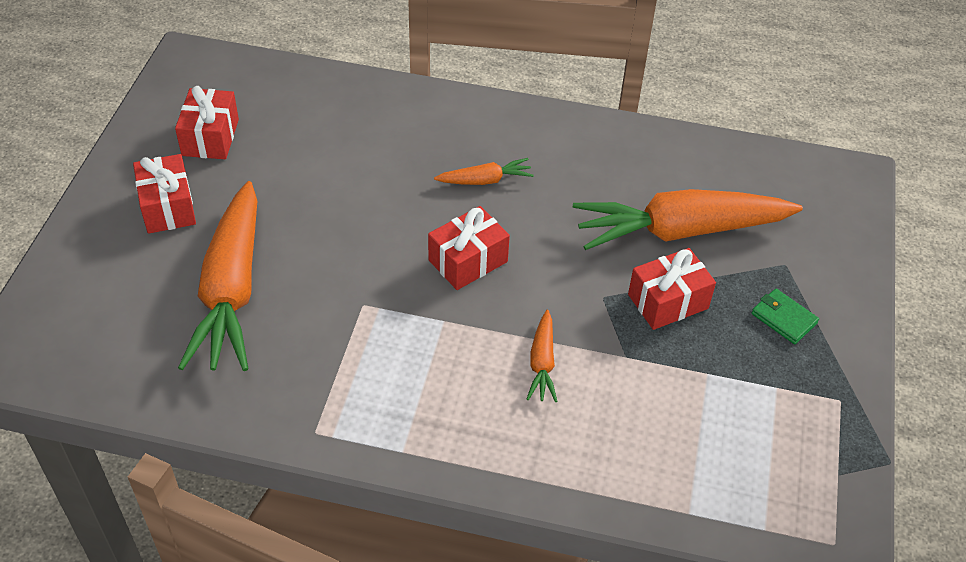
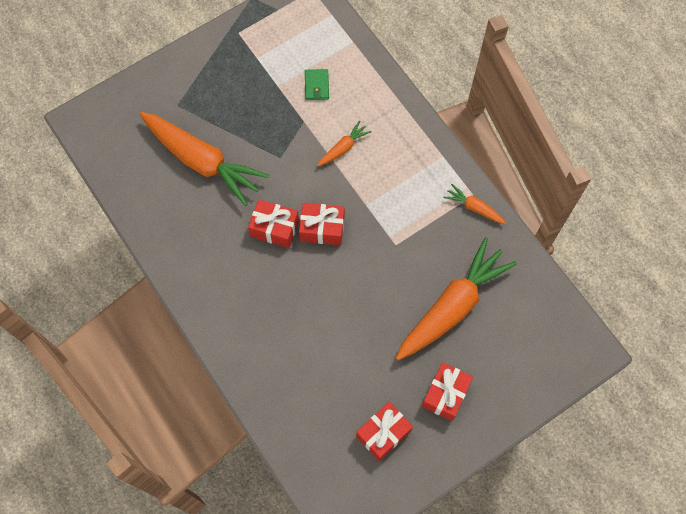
camera: 135 degrees left, 20 degrees up
(485, 180) = (263, 272): orange carrot -> orange carrot (474, 208)
(668, 301) = (253, 131): red gift -> red gift (274, 228)
(784, 318) = (213, 82): green wallet -> green wallet (316, 86)

